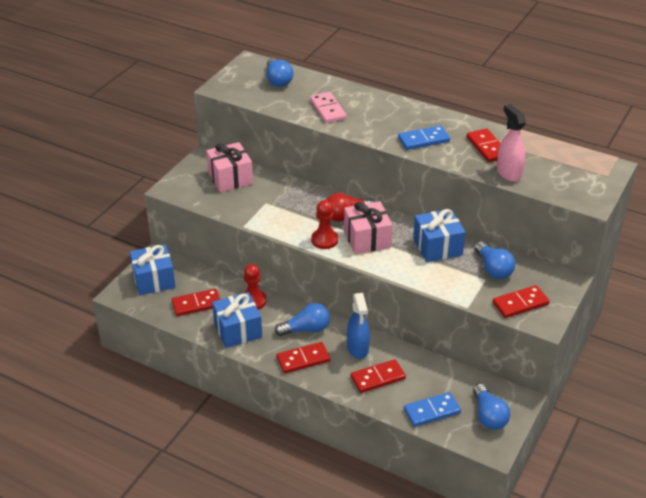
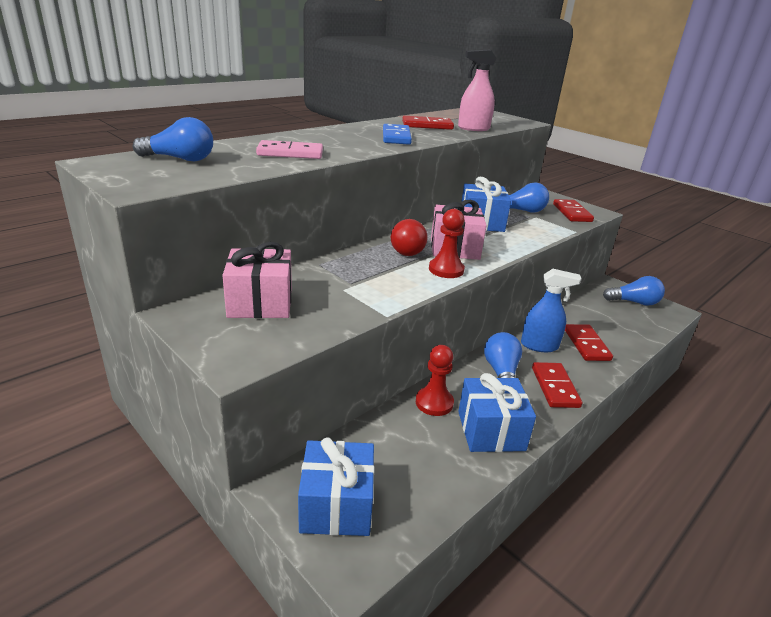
camera: 75 degrees left, 10 degrees down
(196, 304) = (421, 462): red domino -> none
(432, 411) = (632, 327): blue domino -> none

